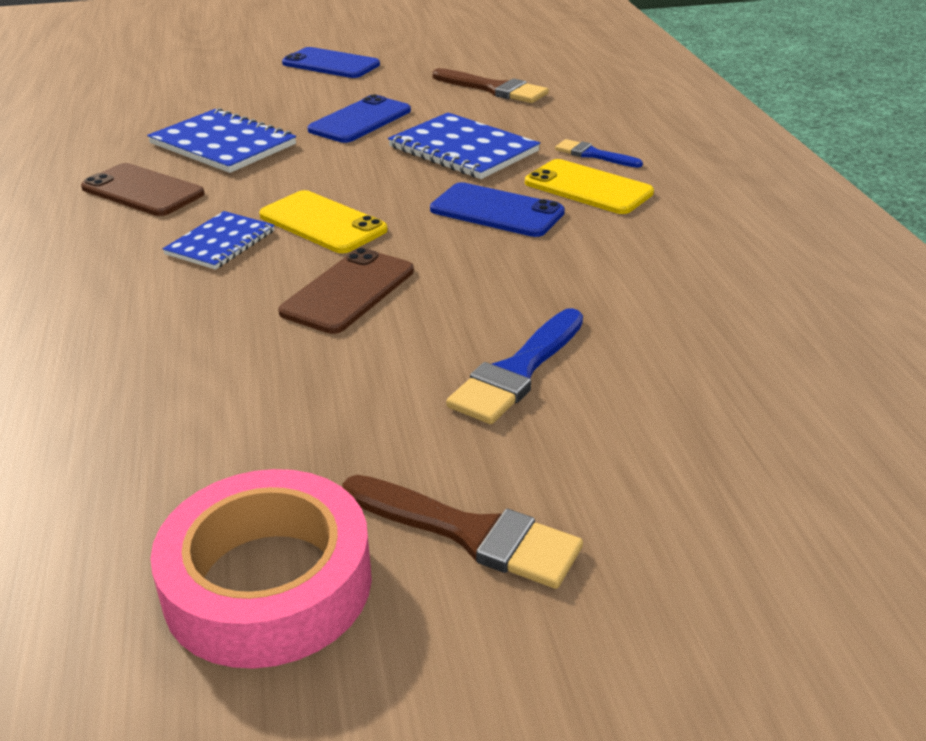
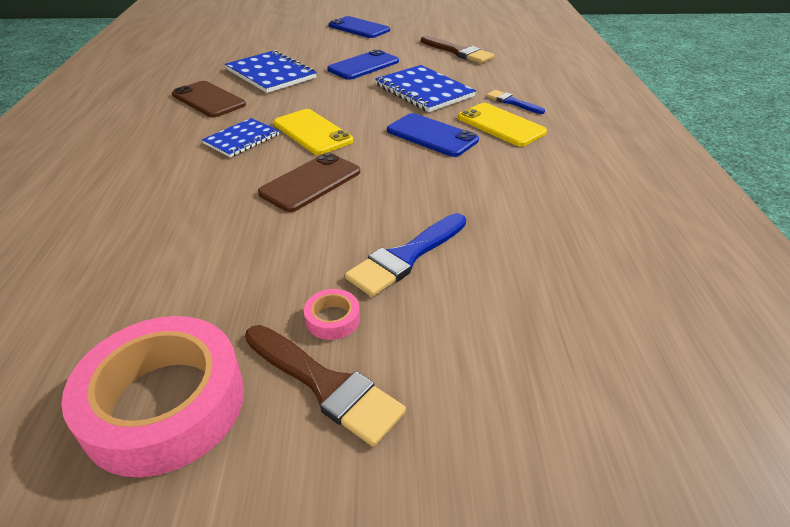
camera: 10 degrees right, 5 degrees up
(449, 457) = (332, 319): none -> pink tape

